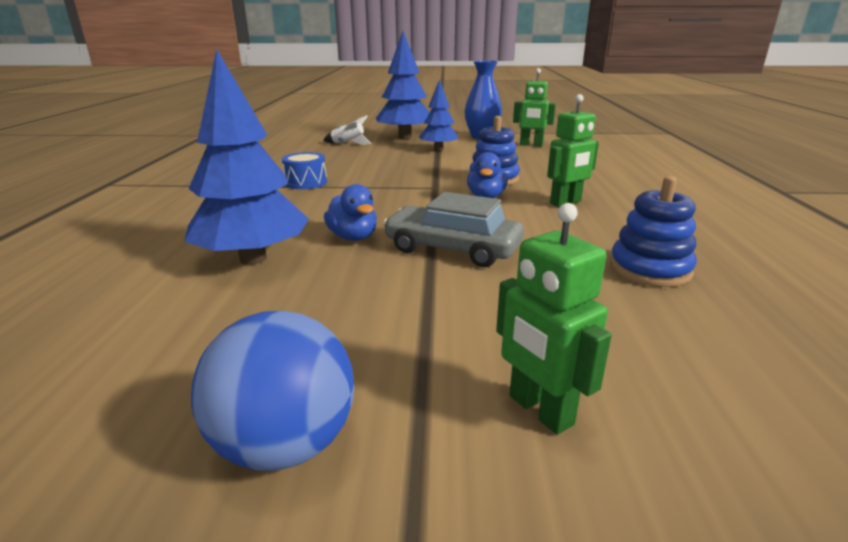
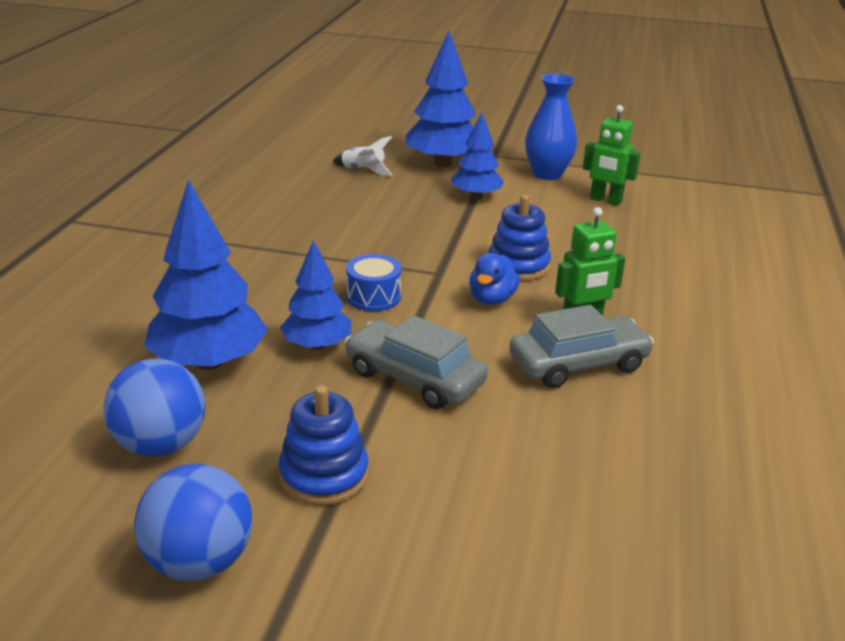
camera: 10 degrees right, 5 degrees up
(214, 329) = (161, 445): none -> blue ball
(306, 182) = (290, 245): blue drum -> blue drum (373, 297)
(353, 237) = (317, 345): blue duck -> blue tree
(539, 410) = (405, 568): green robot -> none
(584, 226) = (578, 364): none -> grey car
(649, 269) = (608, 436): blue stacking toy -> blue stacking toy (324, 475)

